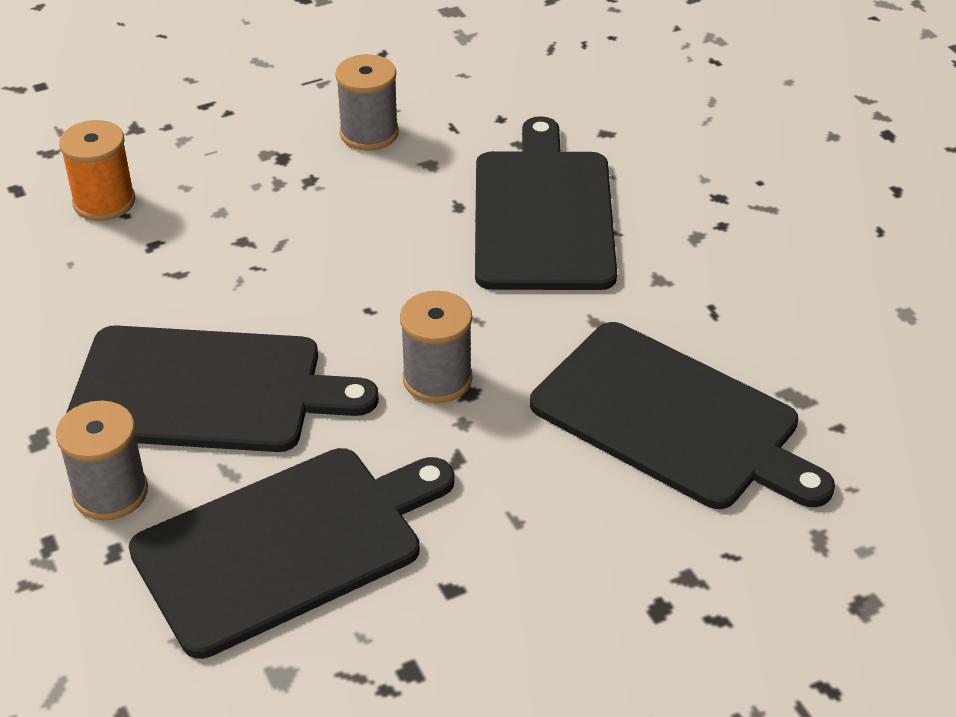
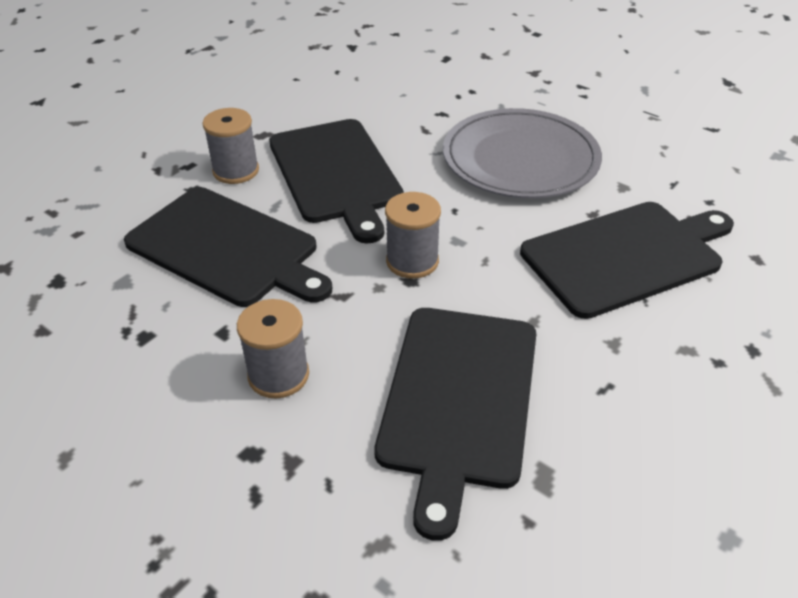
camera: 65 degrees right, 0 degrees up
(104, 202) = (462, 86): orange spool -> none
(314, 217) = (520, 159): none -> grey plate
(369, 133) = (625, 152): grey spool -> grey spool (278, 375)

